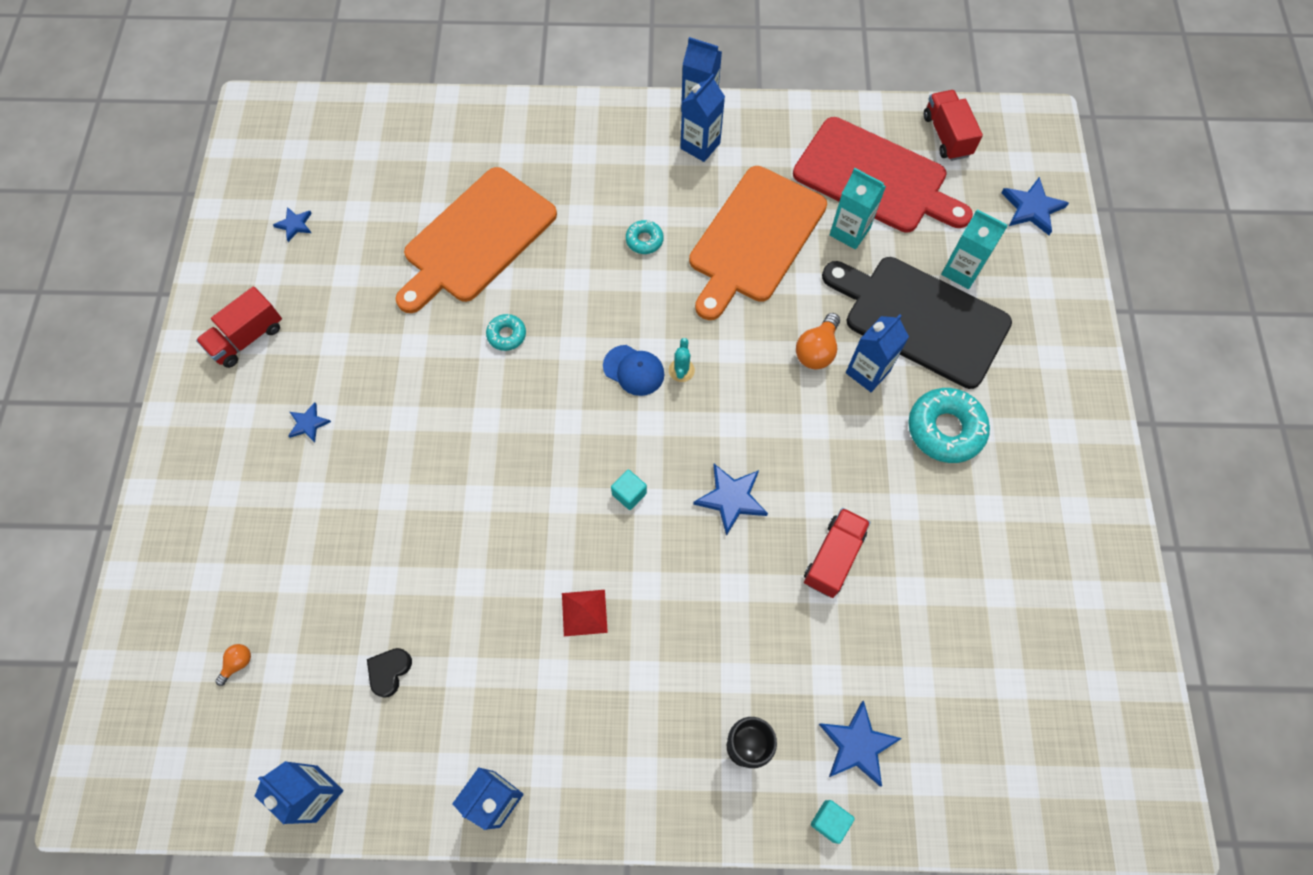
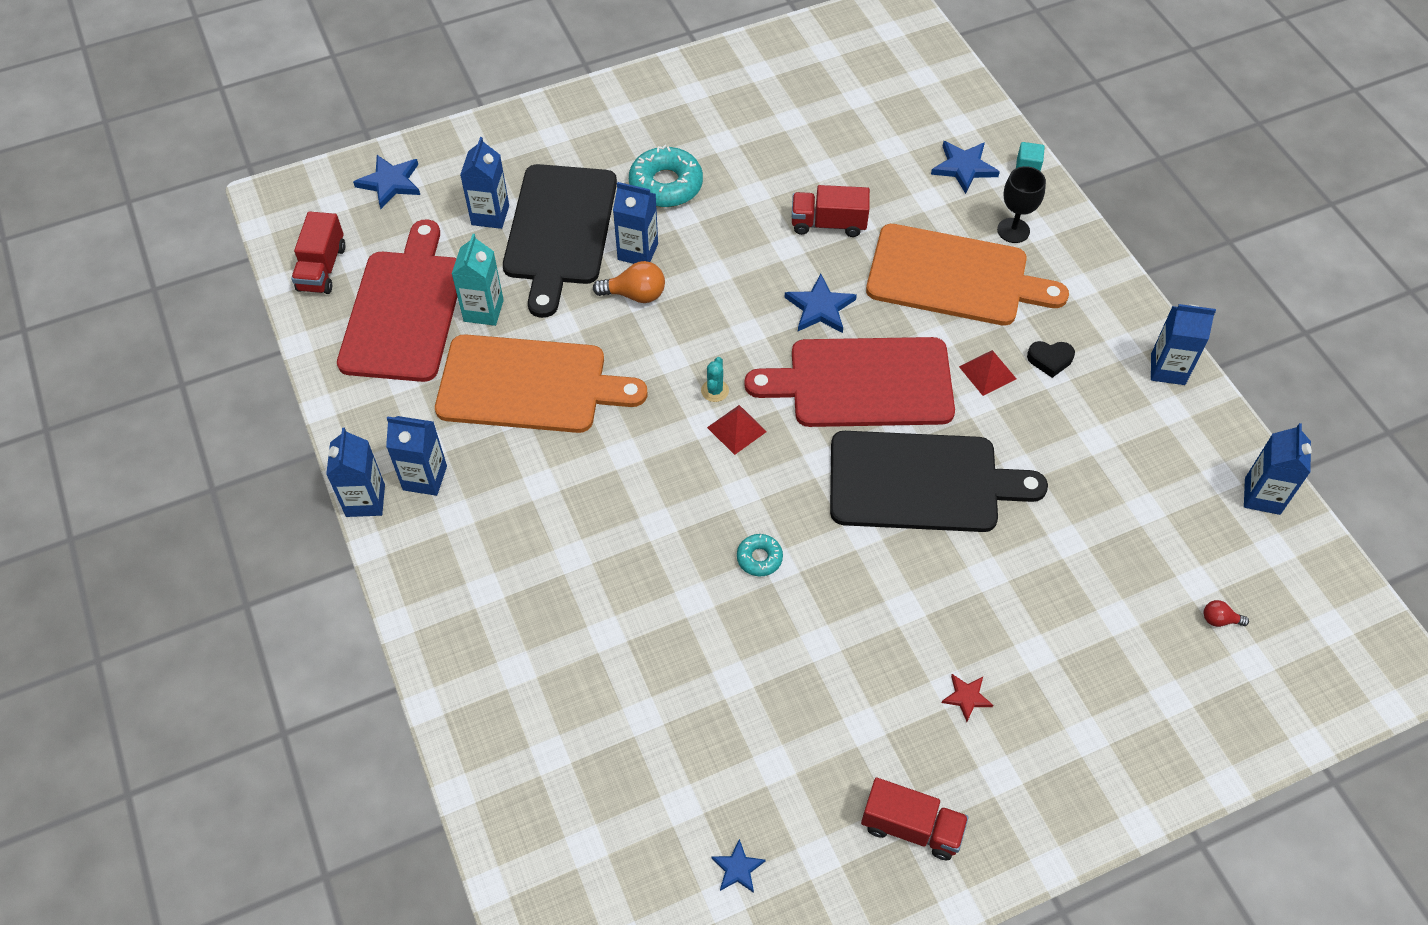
camera: 115 degrees left, 10 degrees down
(238, 663) = (1219, 620): orange light bulb -> red light bulb
(308, 423) = (966, 697): blue star -> red star
(389, 671) = (1136, 493): black heart -> black heart (1050, 360)
(476, 239) = (656, 647): orange cutting board -> orange cutting board (954, 277)
(504, 490) = (921, 482): none -> black cutting board
(629, 494) = (862, 383): turquoise cube -> red cutting board
(634, 370) = (736, 429): blue cap -> red pyramid
(644, 240) = (578, 481): turquoise donut -> none
(681, 370) = (715, 390): turquoise cactus -> turquoise cactus turned 60 degrees counterclockwise
(946, 136) = (322, 268): red truck -> red truck turned 45 degrees counterclockwise
(961, 271) = (490, 215): turquoise carton -> blue carton

